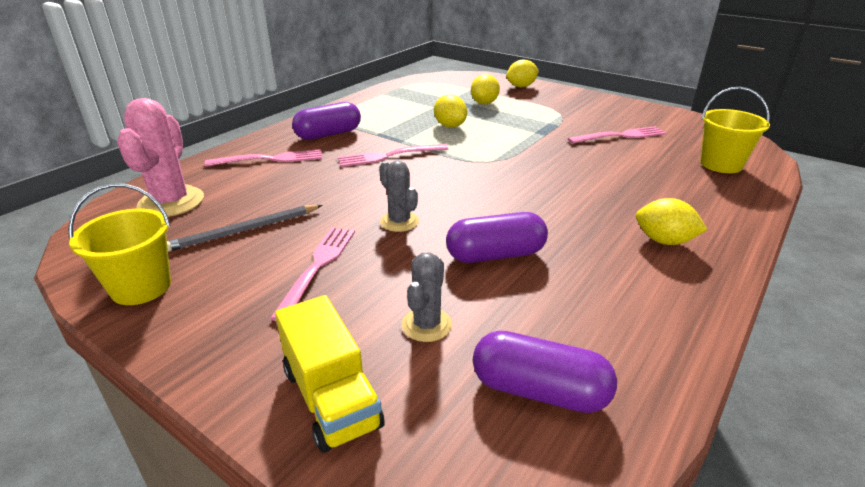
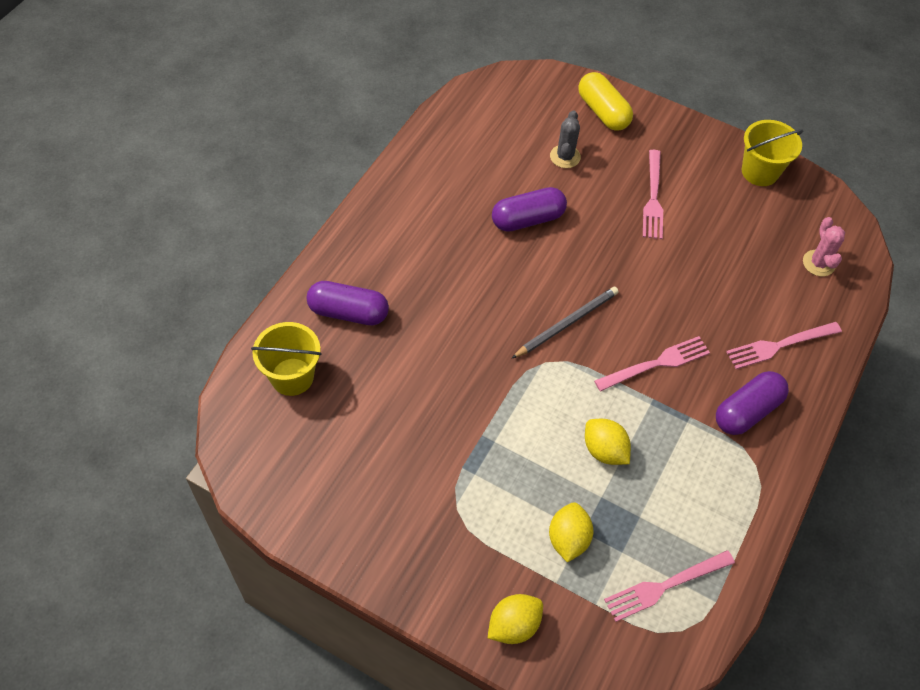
camera: 170 degrees right, 25 degrees up
(171, 202) = (818, 263): pink cactus -> pink cactus, size x0.59
(243, 230) = (730, 231): grey pencil -> grey pencil (567, 323)
(331, 398) = (603, 112): yellow truck -> yellow capsule
(399, 222) = (610, 252): grey cactus -> none
(539, 391) = (498, 122): purple capsule -> purple capsule (348, 312)
(620, 136) = (386, 441): pink fork -> pink fork (664, 586)
(664, 241) = (395, 245): yellow lemon -> none

